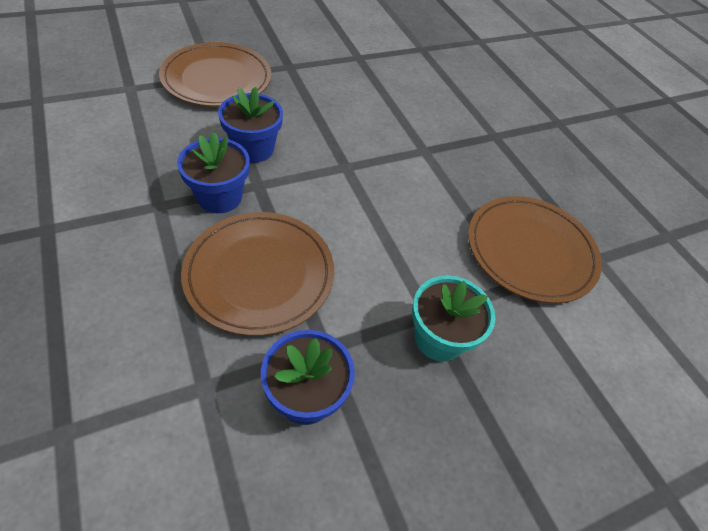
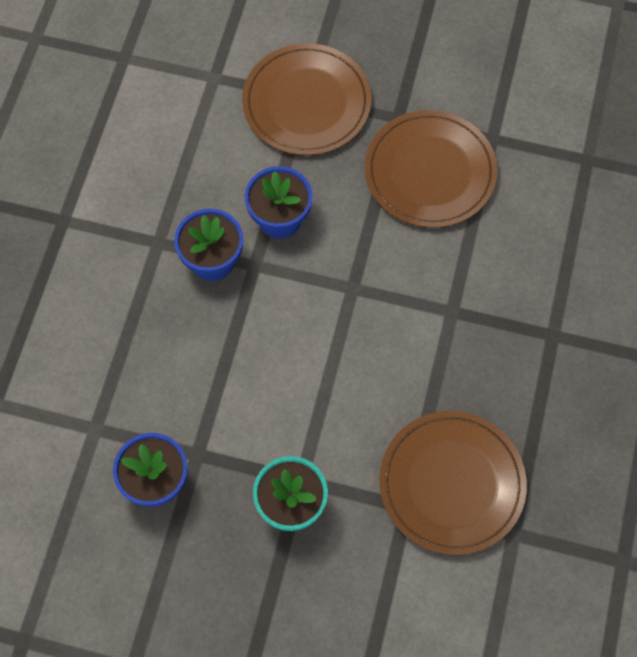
camera: 45 degrees right, 15 degrees up
(260, 274) = (193, 359): brown plate -> brown plate (430, 172)

